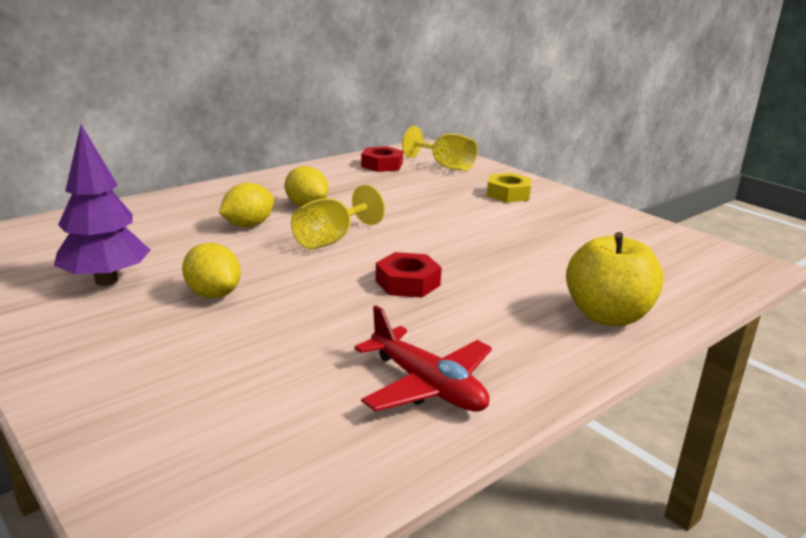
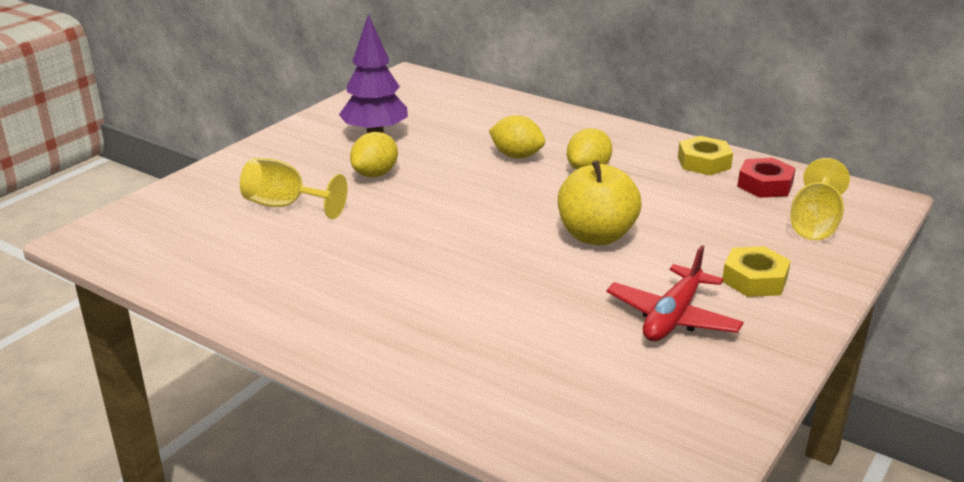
camera: 75 degrees right, 5 degrees up
(331, 172) = (704, 162): none -> yellow nut
(331, 240) = (514, 198): yellow goblet -> yellow goblet (285, 206)
(407, 283) = (445, 249): red nut -> none
(427, 386) = (272, 282): red plane -> red plane (672, 317)
(607, 316) = (436, 367): yellow apple -> yellow apple (596, 236)

